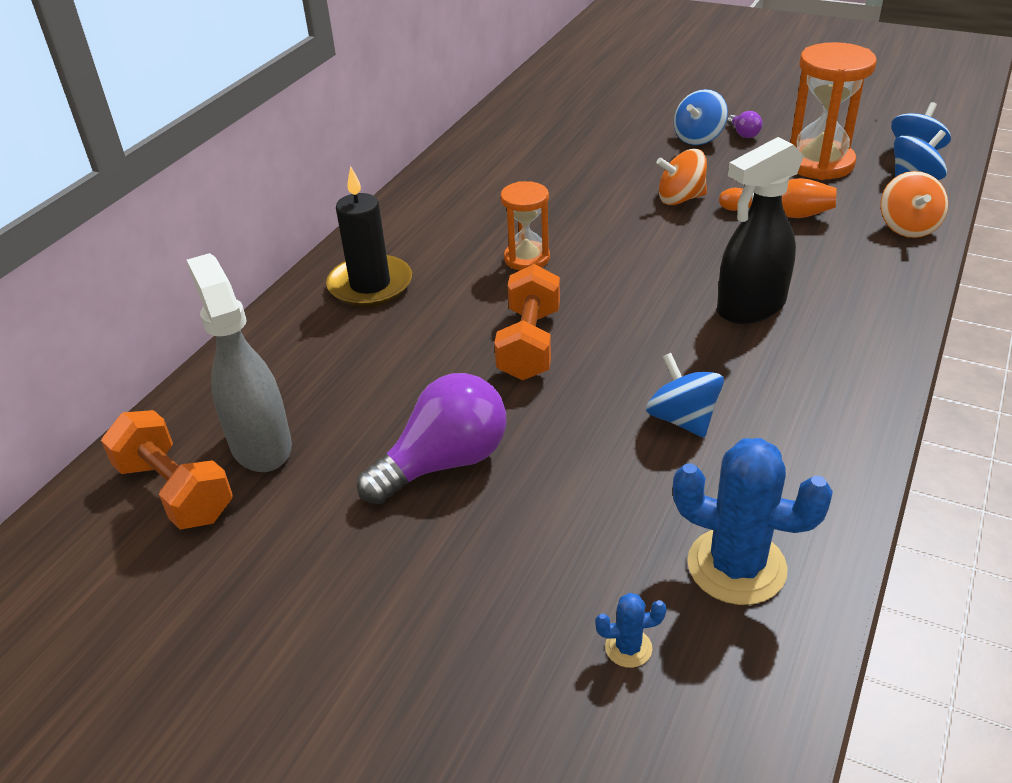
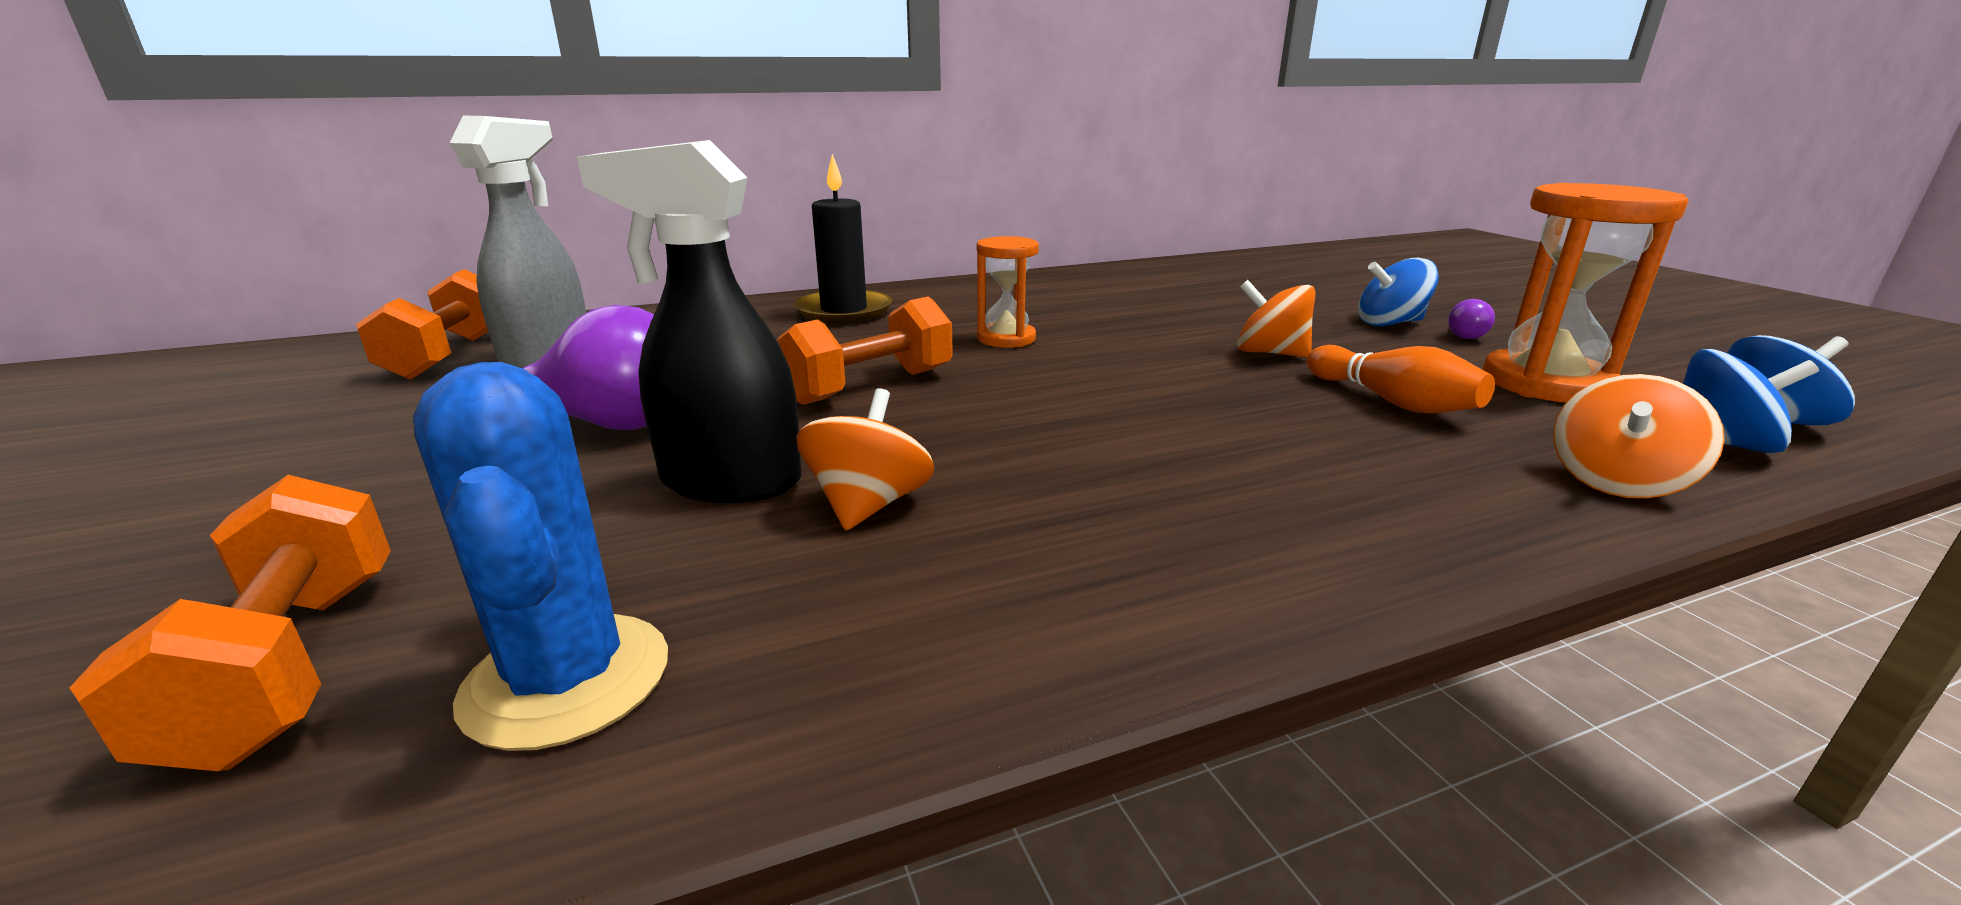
camera: 40 degrees right, 15 degrees down
(628, 648) = (290, 665): blue cactus -> orange dumbbell
(682, 419) = (868, 505): blue spinning top -> orange spinning top
(750, 308) = (1174, 456): black spray bottle -> black spray bottle (729, 482)

